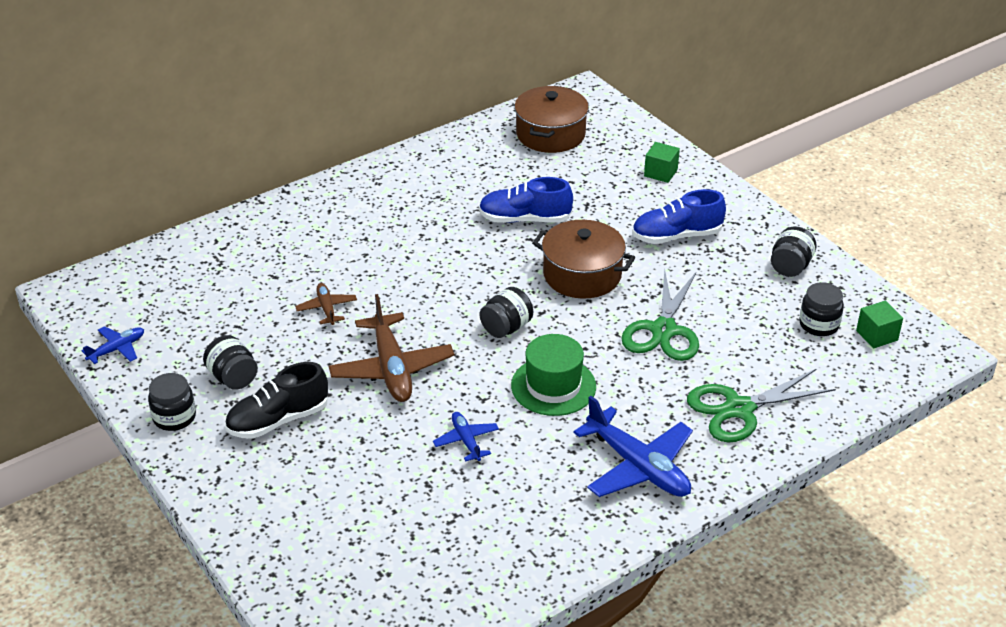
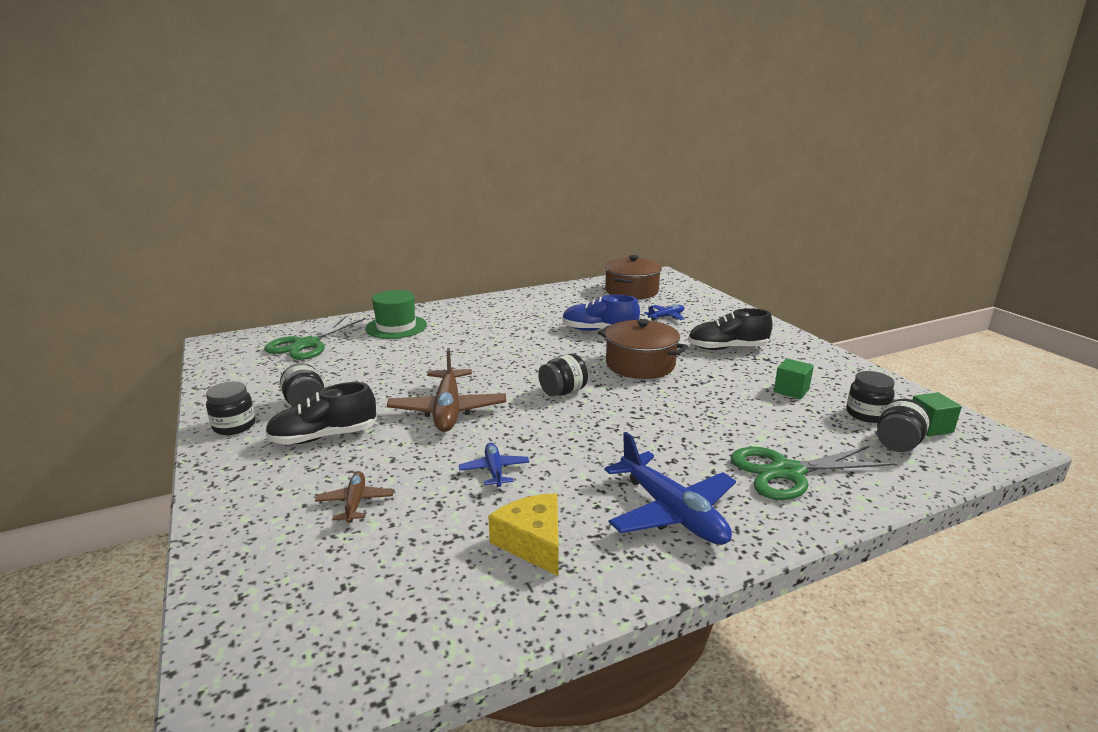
camera: 10 degrees right, 15 degrees down
(117, 349) = (226, 378): blue plane -> blue plane (666, 317)
(327, 308) = (413, 368): brown plane -> brown plane (355, 502)
(524, 513) = (533, 543): none -> yellow cheese
(553, 386) = (595, 436): green hat -> green hat (396, 327)
(660, 173) = (716, 314): green cube -> green cube (791, 390)
(663, 330) = (710, 405): green scissors -> green scissors (306, 344)
(676, 236) = (727, 348): blue shoe -> black shoe
(790, 266) = (832, 373): black jar -> black jar (897, 444)

